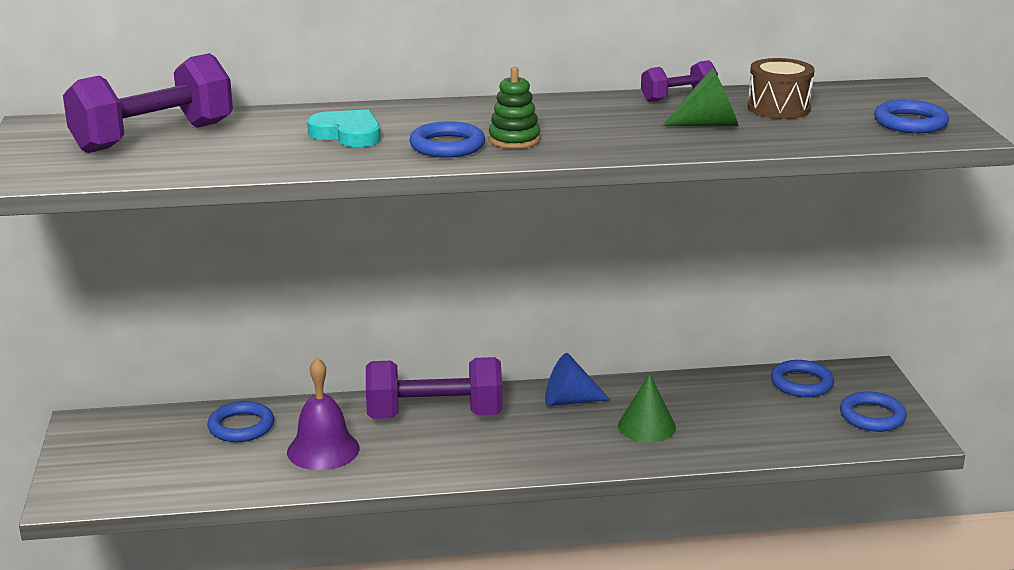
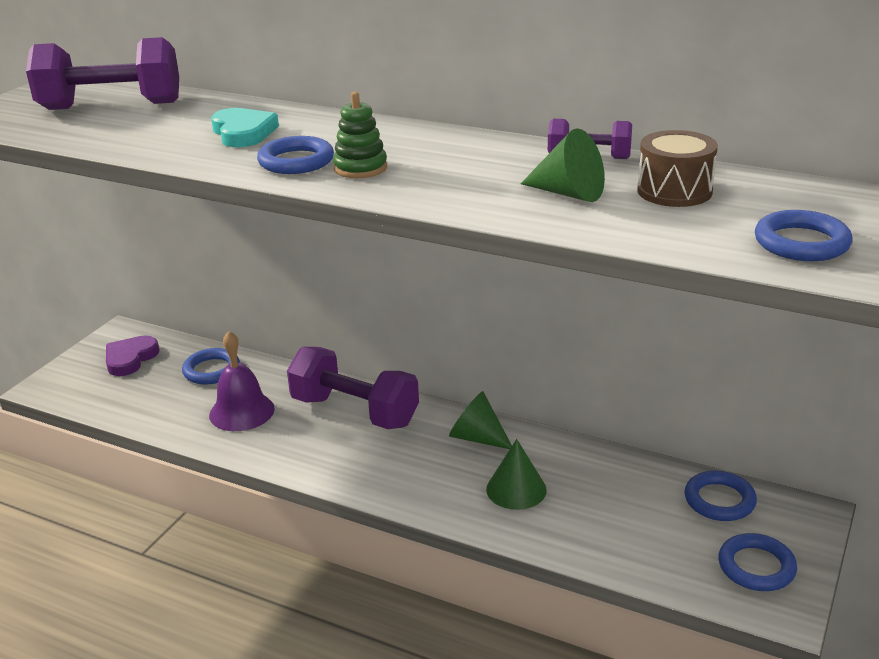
camera: 35 degrees right, 5 degrees up
(132, 444) = (130, 359): none -> purple heart
(569, 401) = (477, 437): blue cone -> green cone

